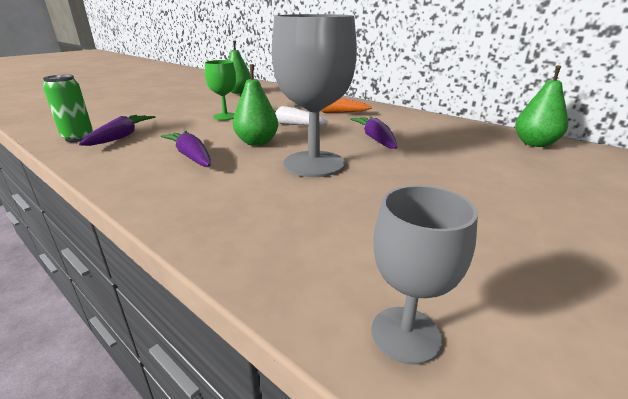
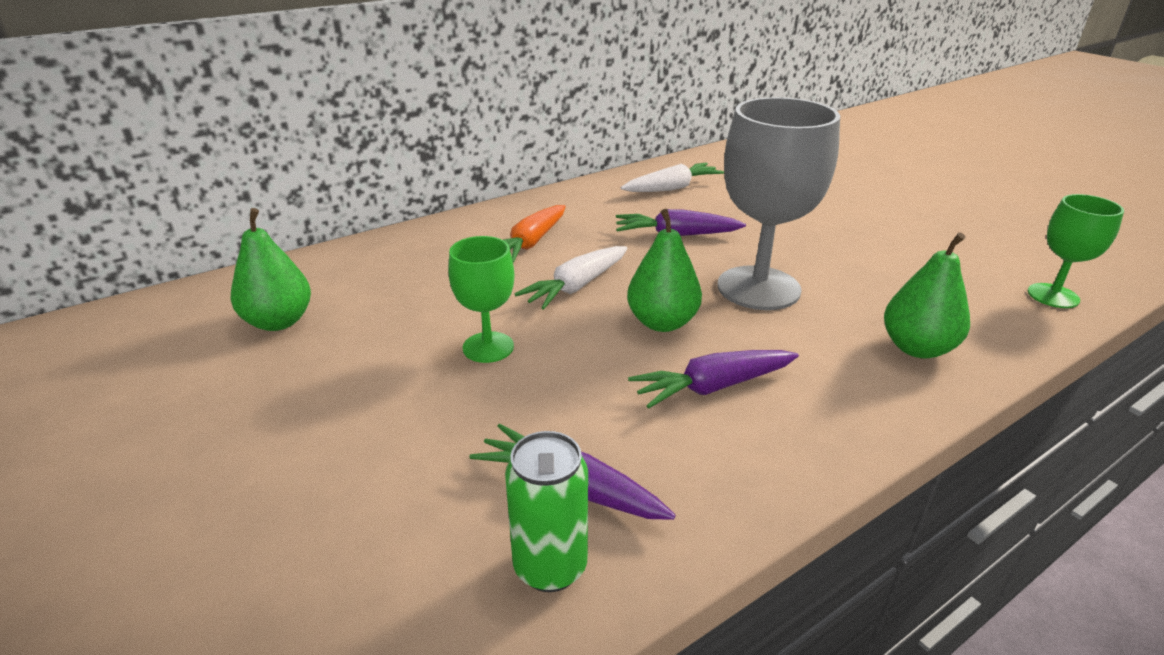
camera: 75 degrees left, 5 degrees up
(405, 334) = (1053, 296): grey goblet -> green goblet
(455, 134) = (672, 188): none -> white carrot
(535, 144) = (716, 163): green pear -> green pear (917, 348)

